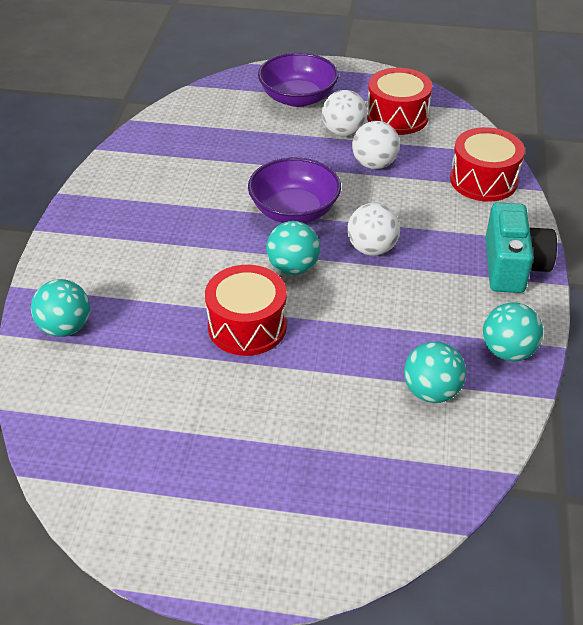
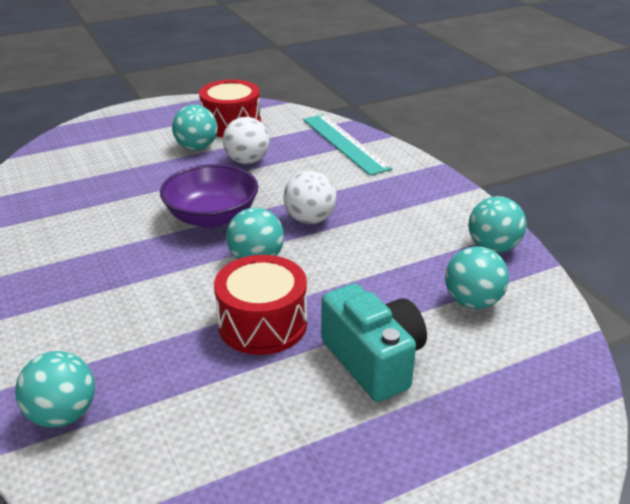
camera: 35 degrees left, 10 degrees down
(298, 98) = (130, 137): purple bowl -> none
(343, 132) = (197, 148): white ball -> turquoise ball
(483, 180) = (345, 143): red drum -> turquoise ruler
(513, 266) = (430, 190): turquoise camera -> turquoise camera (373, 360)

